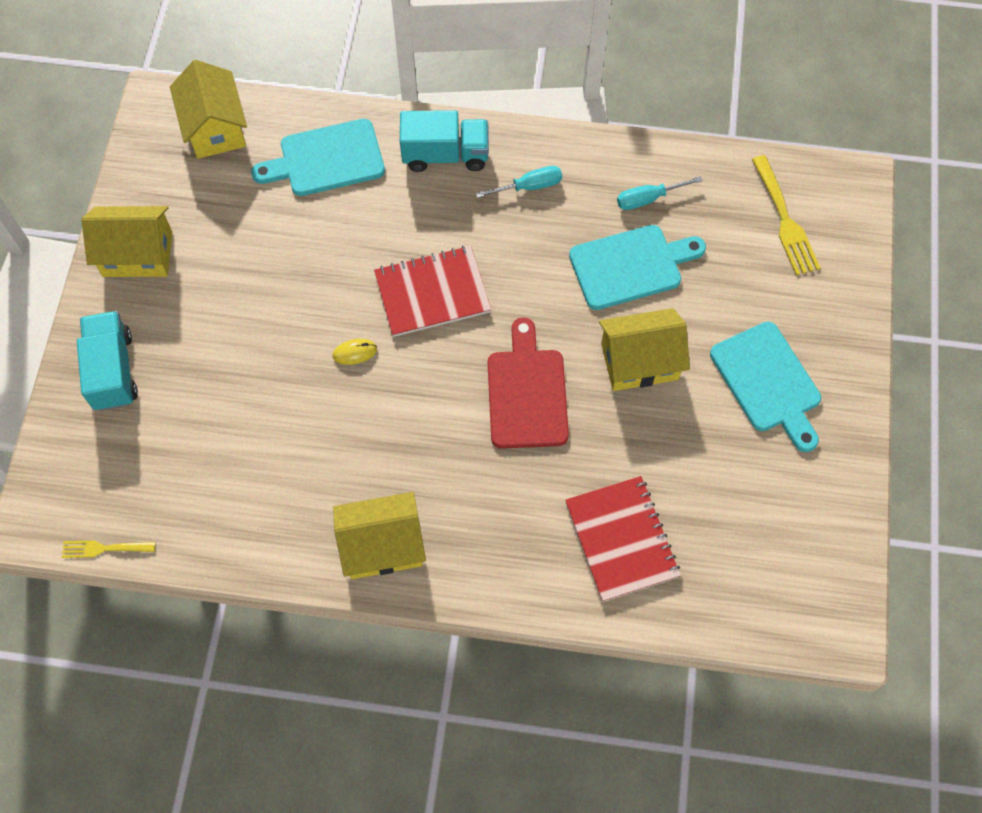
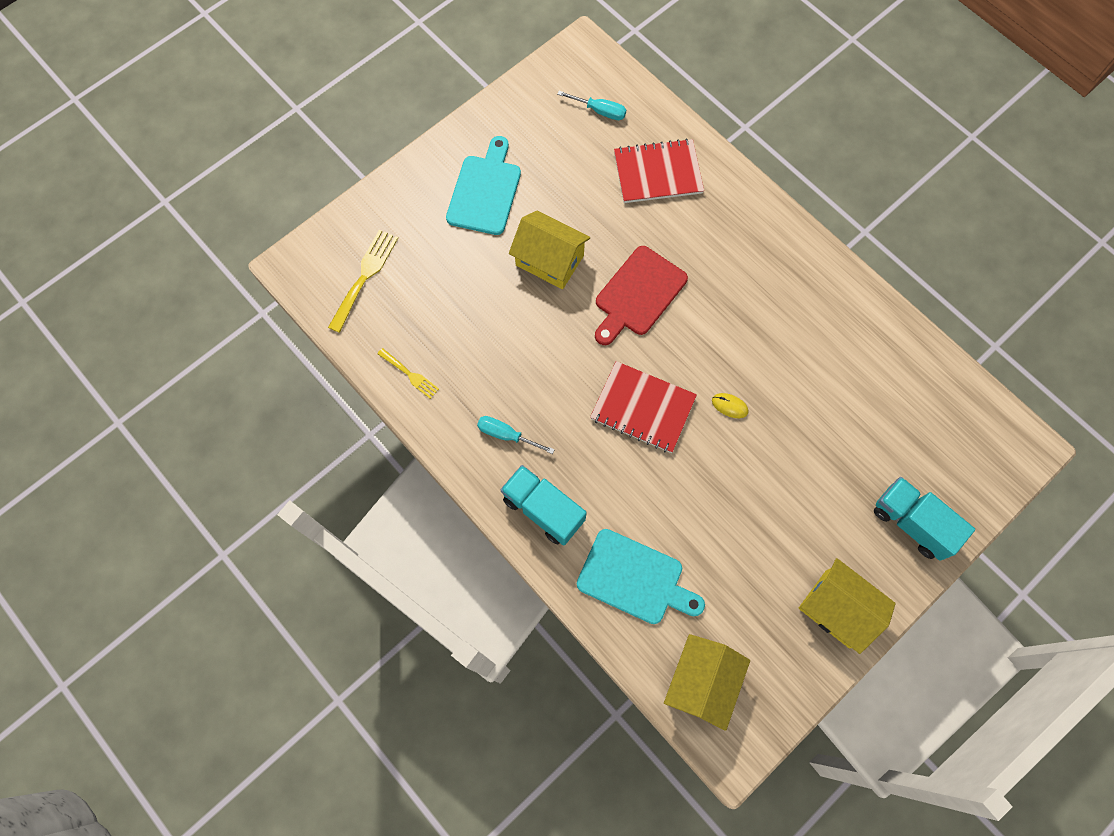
camera: 140 degrees left, 5 degrees up
(104, 548) = (988, 398): yellow fork -> yellow fork (410, 374)
(112, 371) = (912, 523): turquoise truck -> turquoise truck turned 105 degrees clockwise
(382, 546) = (804, 271): yellow house -> none
(621, 539) = (658, 173): red notebook -> red notebook turned 60 degrees clockwise
(630, 266) = (494, 324): turquoise cutting board -> none
(648, 199) = (435, 361): turquoise screwdriver -> turquoise screwdriver (599, 111)

